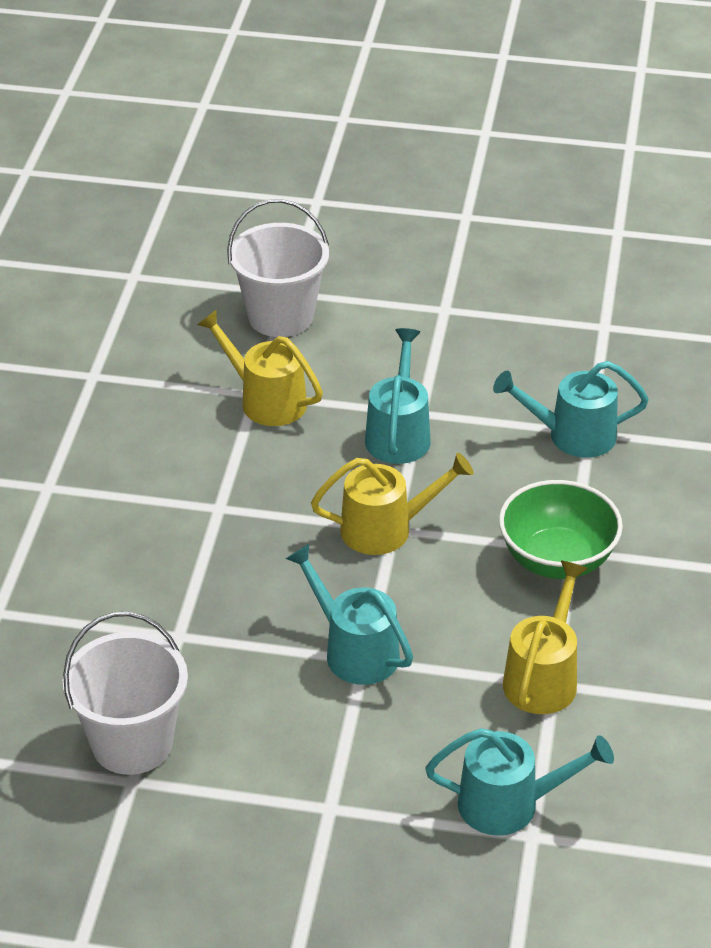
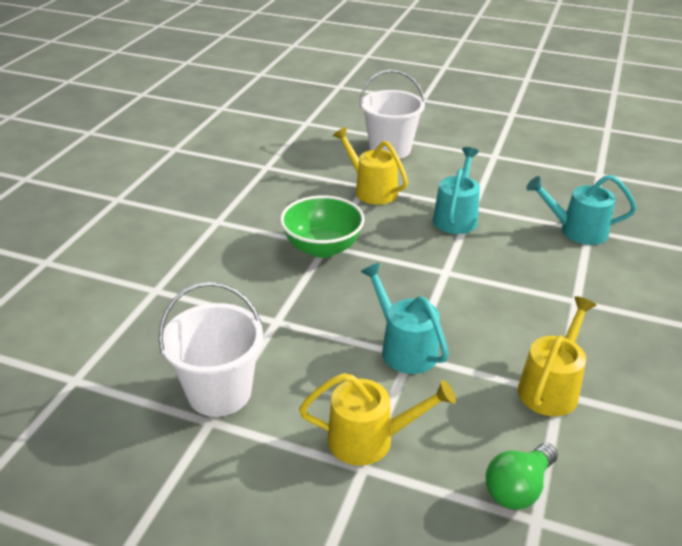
camera: 10 degrees right, 5 degrees down
(386, 529) = (440, 271): yellow watering can -> yellow watering can (370, 439)
(510, 804) = (518, 488): turquoise watering can -> green light bulb
(557, 560) = (564, 305): green bowl -> green bowl (322, 248)

